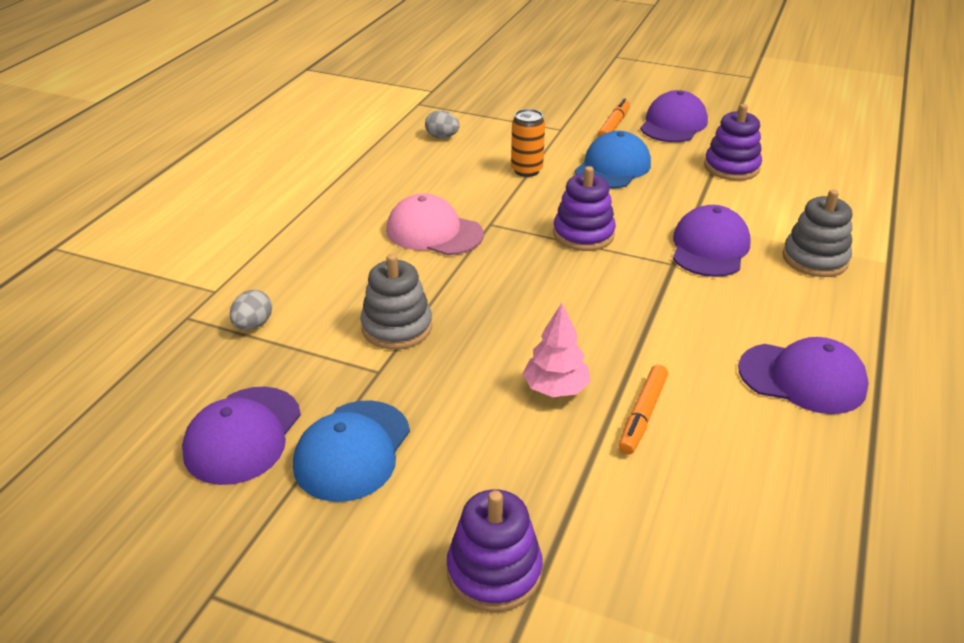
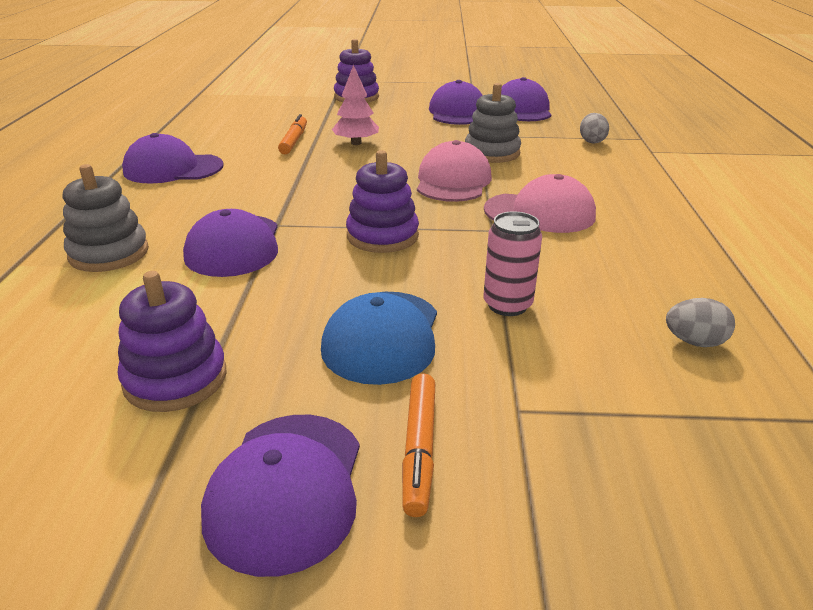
camera: 160 degrees right, 5 degrees down
(352, 450) = (457, 112): blue cap -> purple cap
(479, 287) = (453, 181): none -> pink cap
(526, 170) = (507, 305): orange can -> pink can

